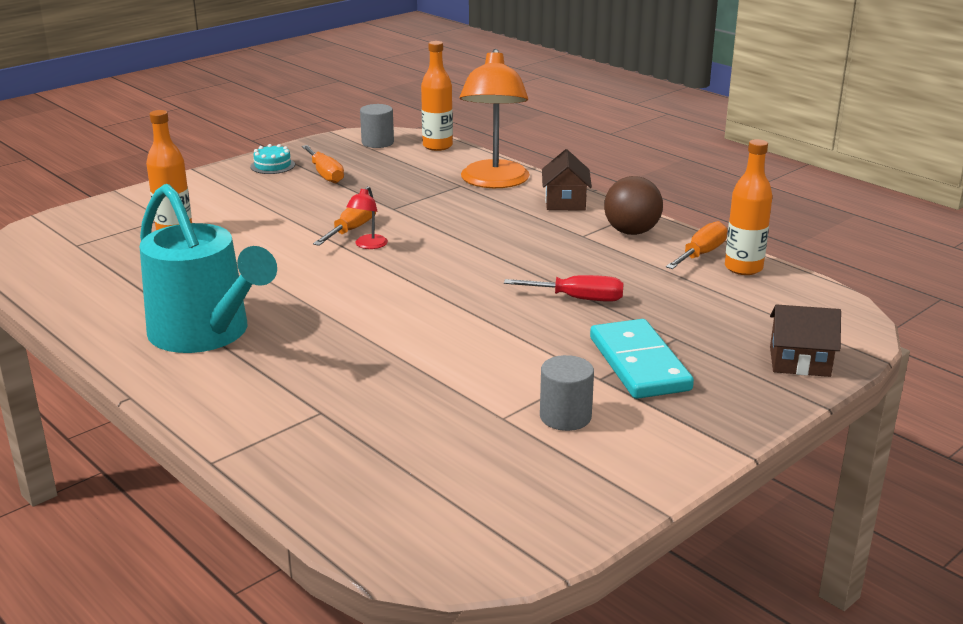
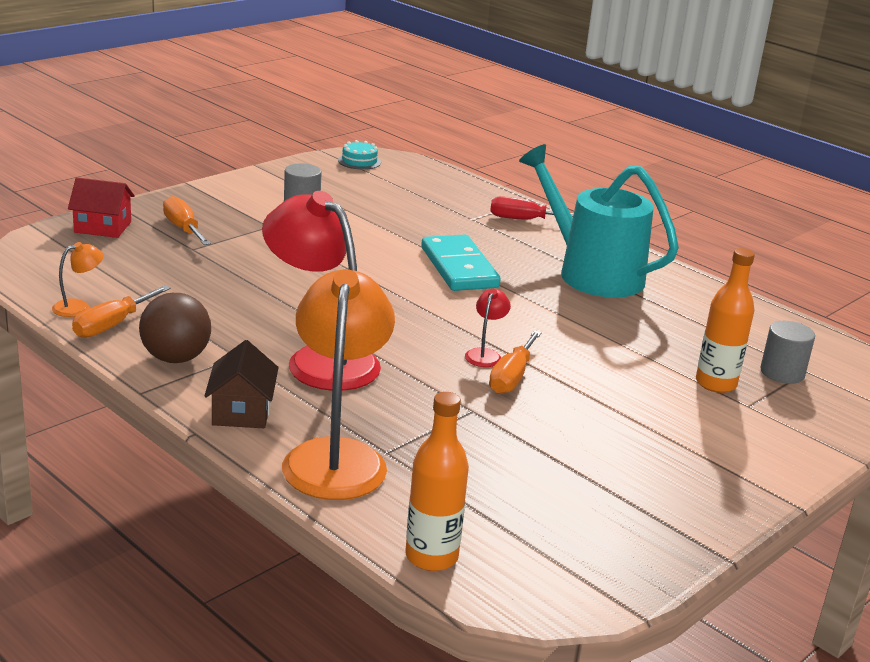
camera: 175 degrees right, 0 degrees up
(272, 165) = (683, 509): turquoise cake -> turquoise cake (359, 161)
(325, 174) = (591, 484): orange screwdriver -> orange screwdriver (183, 229)
(377, 142) = (540, 572): grey cylinder -> grey cylinder (782, 373)
(513, 236) = (320, 359): none -> red lamp
(578, 299) = (266, 285): red screwdriver -> red screwdriver (525, 220)
(639, 364) = (234, 233): turquoise domino -> turquoise domino (459, 267)
(743, 268) = (78, 307): orange bottle -> orange lamp
(799, 362) = (103, 227): brown house -> red house

